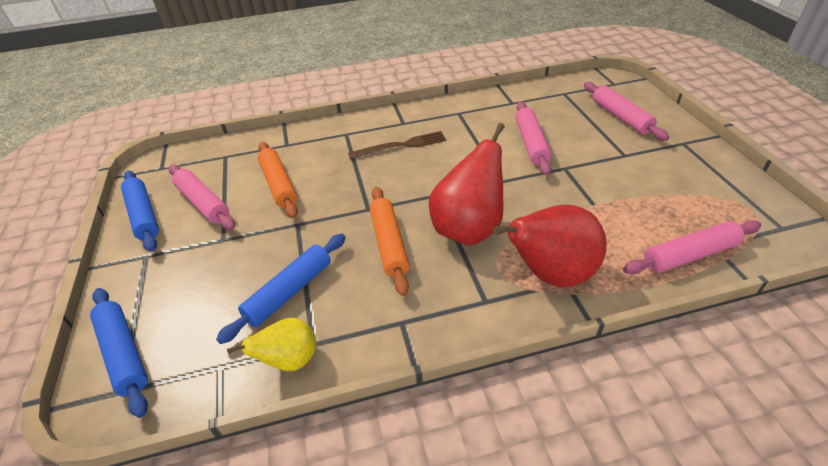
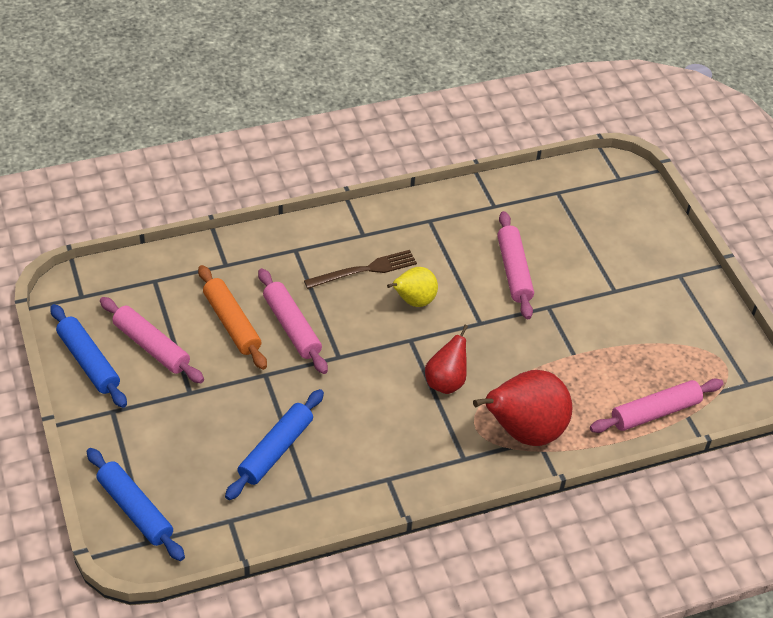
camera: 10 degrees left, 5 degrees up
(290, 360) = (292, 513): yellow pear -> yellow pear (413, 301)
(389, 244) = (367, 398): orange rolling pin -> none
(468, 229) = (446, 382): red pear -> red pear, size x0.58
(620, 117) = (618, 234): pink rolling pin -> pink rolling pin (292, 327)

